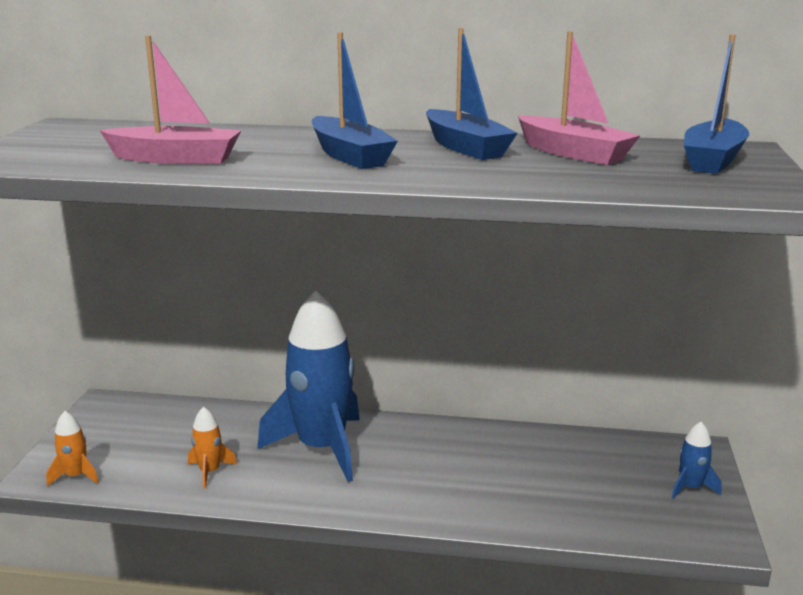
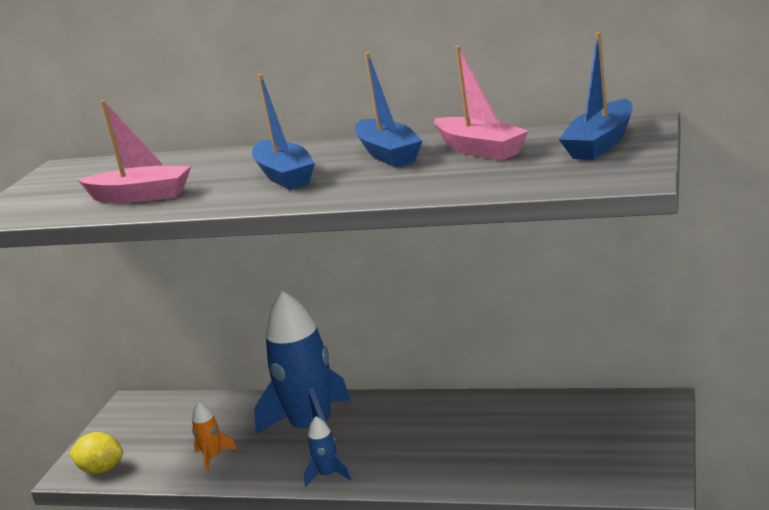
camera: 10 degrees right, 0 degrees up
(75, 476) = (101, 469): orange rocket -> yellow lemon
(690, 488) = (642, 439): blue rocket -> blue rocket (328, 475)

